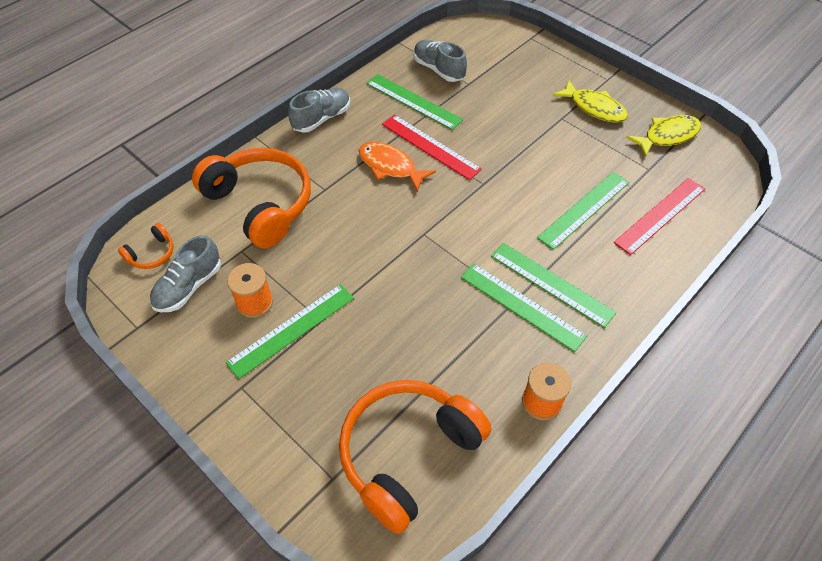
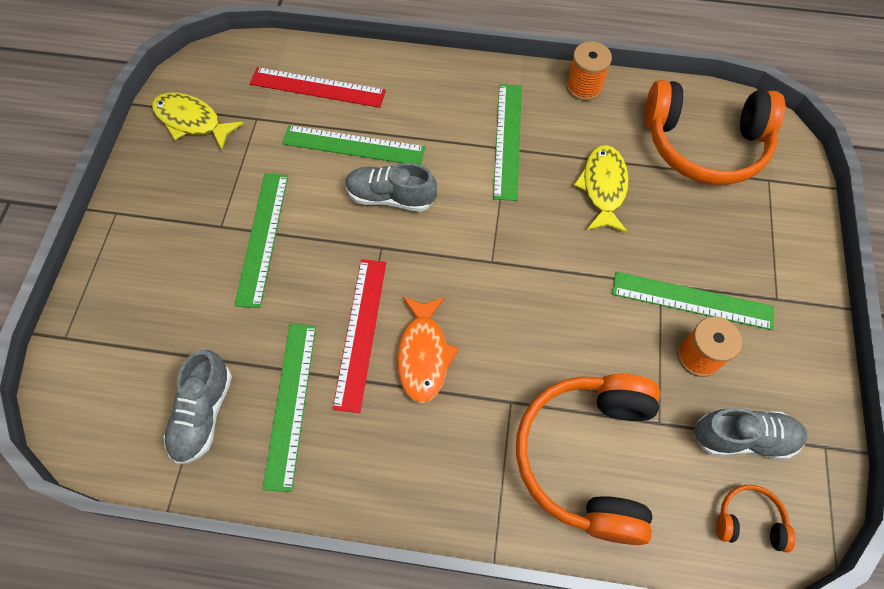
camera: 125 degrees left, 10 degrees up
(321, 118) = (399, 499): grey shoe -> grey shoe (391, 197)
(551, 284) = (465, 131): green ruler -> green ruler (262, 238)
(594, 108) = (182, 203): yellow fish -> yellow fish (603, 188)

